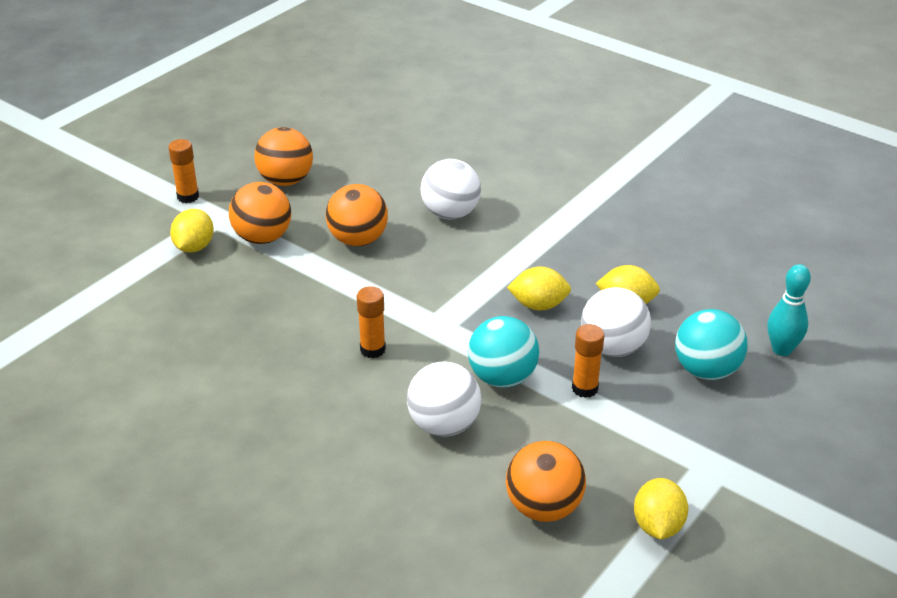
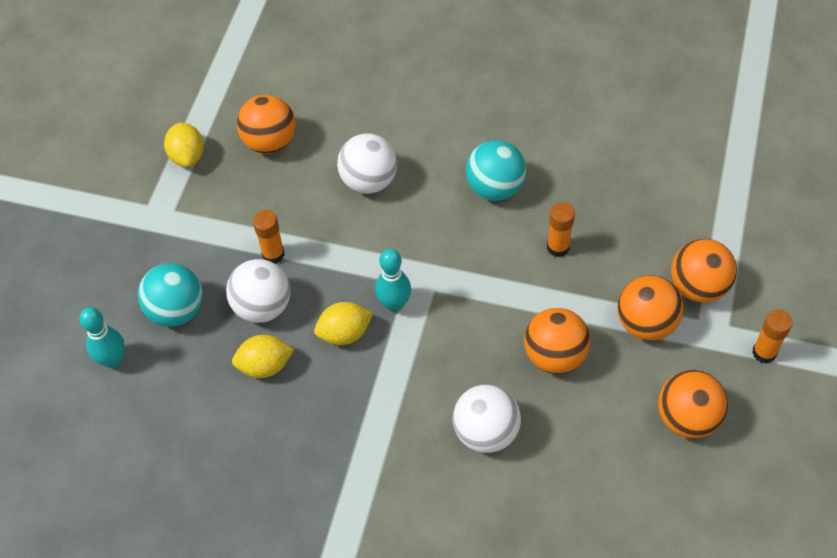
camera: 160 degrees right, 20 degrees up
(194, 247) = (698, 286): yellow lemon -> orange ball
(372, 349) = (462, 230): orange glue stick -> orange glue stick (558, 247)
(478, 313) = (394, 304): none -> turquoise bowling pin
(502, 378) = (343, 240): turquoise ball -> turquoise ball (495, 187)

